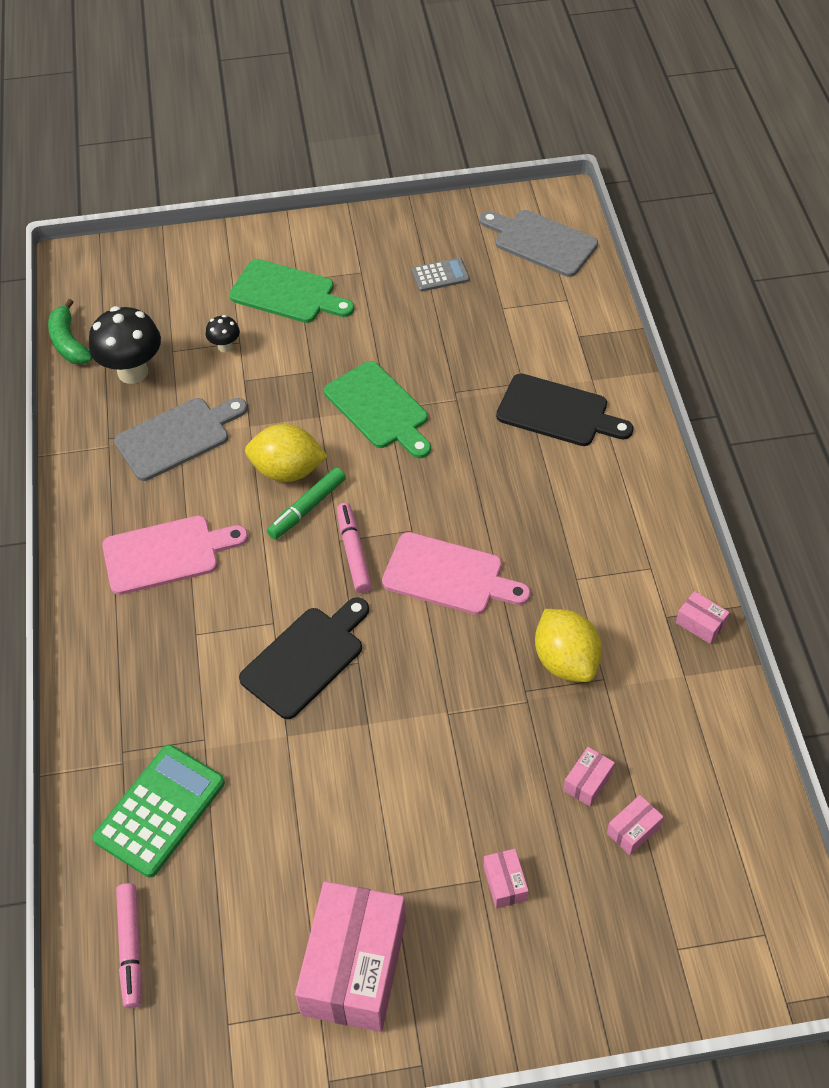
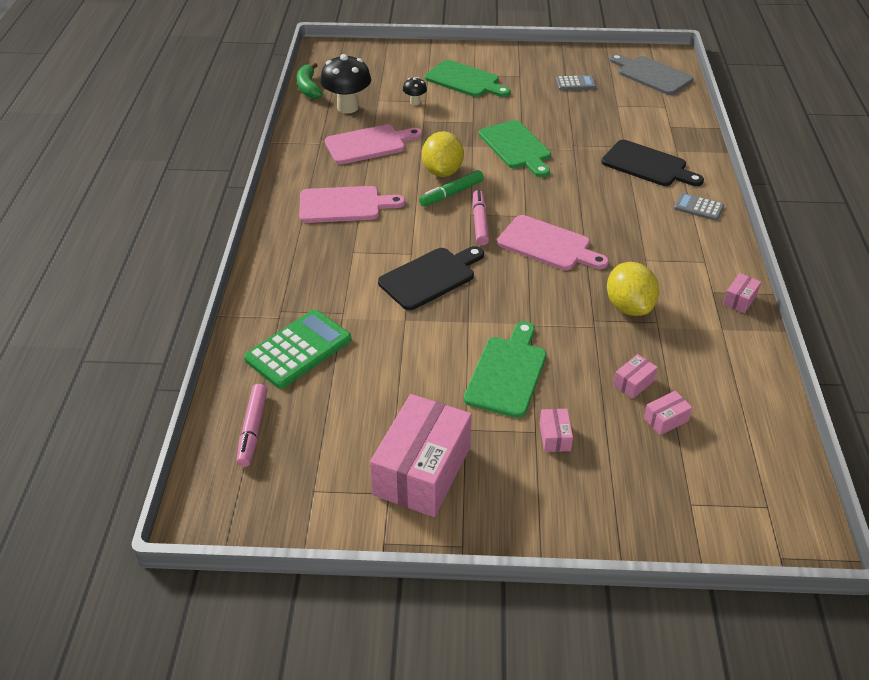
camera: 10 degrees right, 10 degrees down
(177, 437) = (369, 144): grey cutting board -> pink cutting board
(287, 471) = (442, 172): yellow lemon -> yellow lemon turned 75 degrees clockwise
(432, 796) = (507, 373): none -> green cutting board
(632, 476) = (698, 207): none -> grey calculator
(700, 623) = (739, 299): pink box -> pink box turned 75 degrees clockwise

